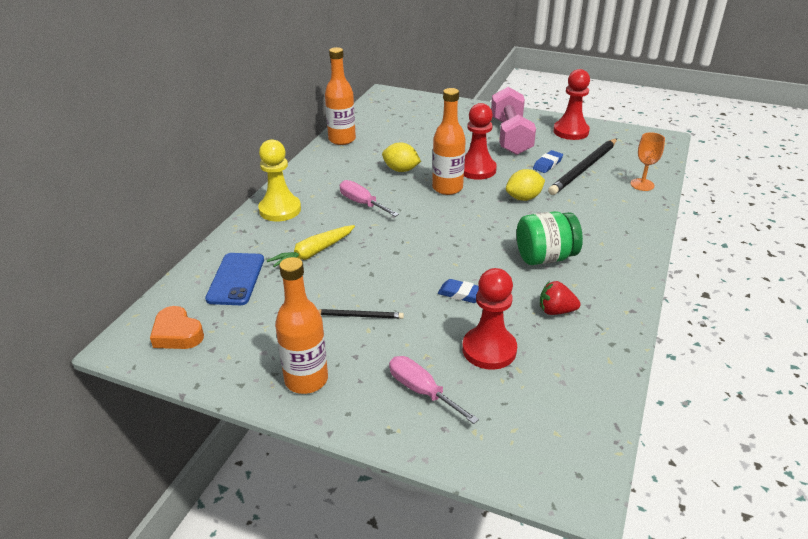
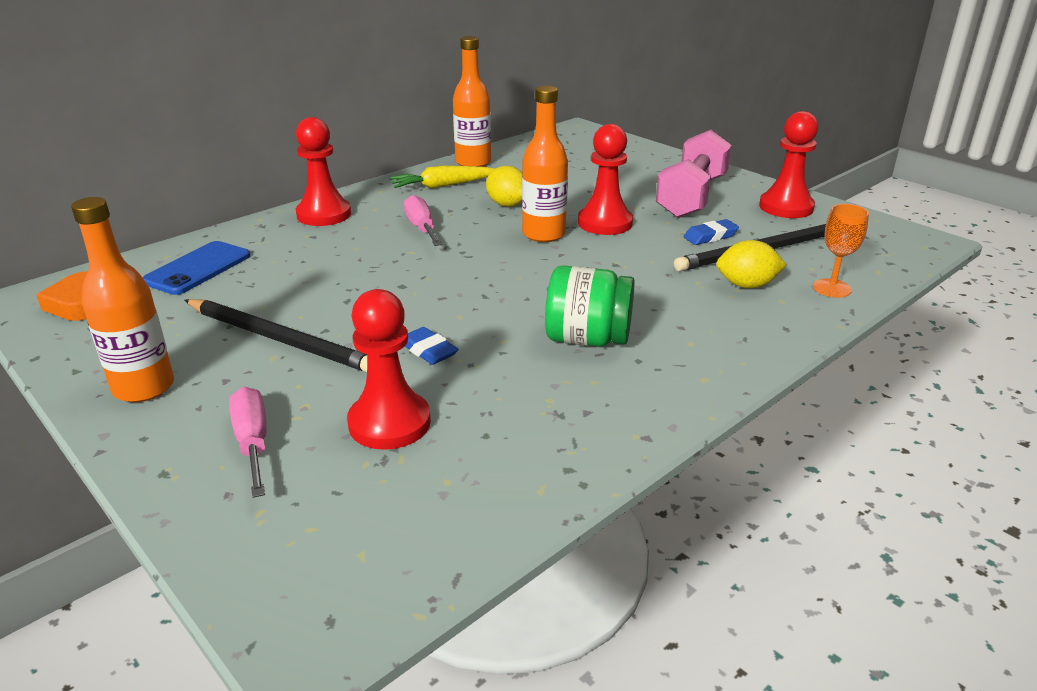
camera: 25 degrees right, 5 degrees down
(280, 209) = (324, 214): yellow pawn -> red pawn
(313, 253) = (307, 264): yellow carrot -> yellow carrot (443, 186)
(359, 316) = (280, 339): black pencil -> black pencil, size x1.96
(523, 198) = (634, 266): yellow lemon -> yellow lemon (746, 285)
(556, 311) = (531, 405): red strawberry -> none

